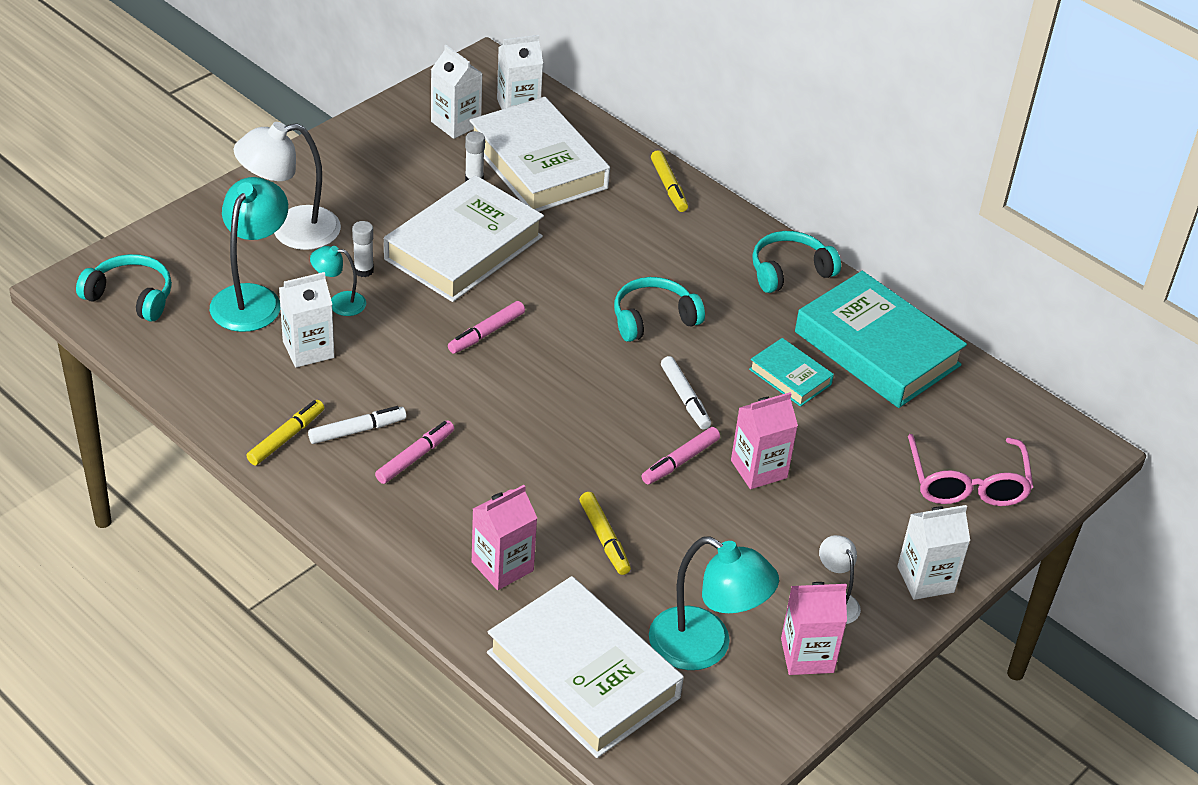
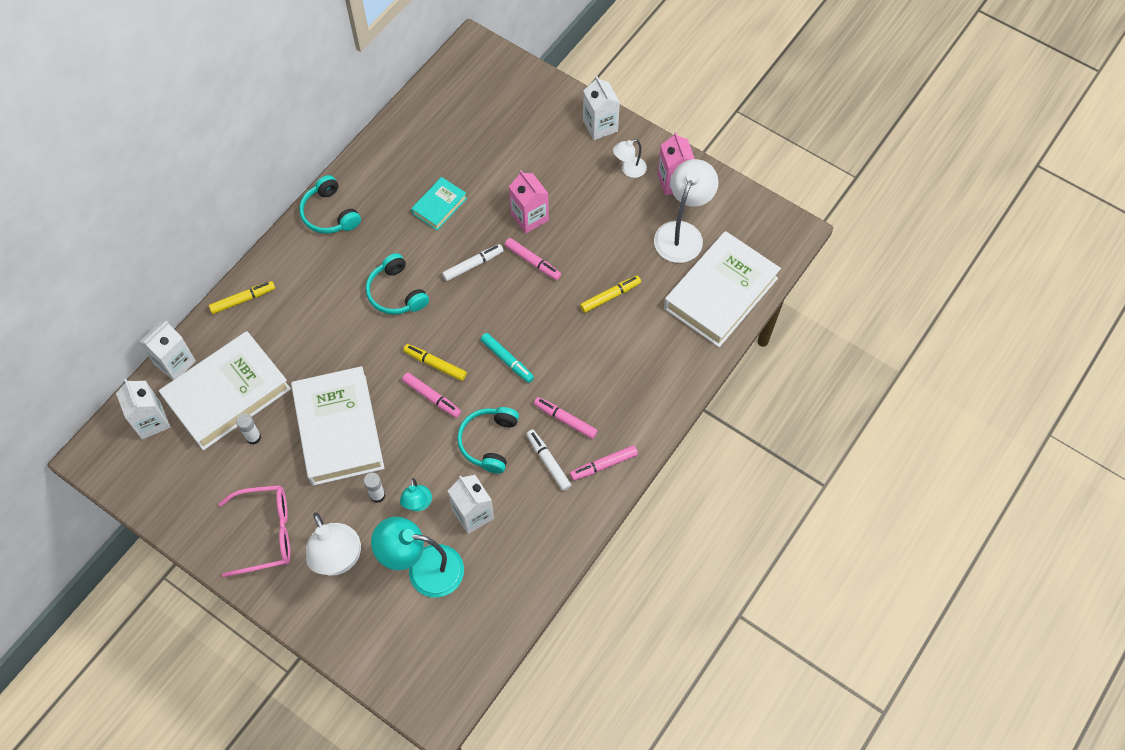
camera: 95 degrees left, 20 degrees up
(131, 296) = (438, 661): turquoise headphones -> turquoise headphones (489, 442)
(286, 437) = (565, 507): yellow marker -> yellow marker (435, 364)
(333, 486) = (603, 465): none -> pink marker
(456, 123) = (180, 465): white carton -> white carton (175, 363)
(464, 248) = (339, 429): white book -> white book turned 45 degrees clockwise
(502, 566) = (648, 350): pink carton -> none
(524, 412) = (507, 360): none -> turquoise marker
(705, 647) = (682, 233): turquoise lamp -> white lamp
(877, 348) = (401, 158): turquoise book -> none
(967, 484) = (516, 106): pink glasses -> pink glasses (267, 533)

